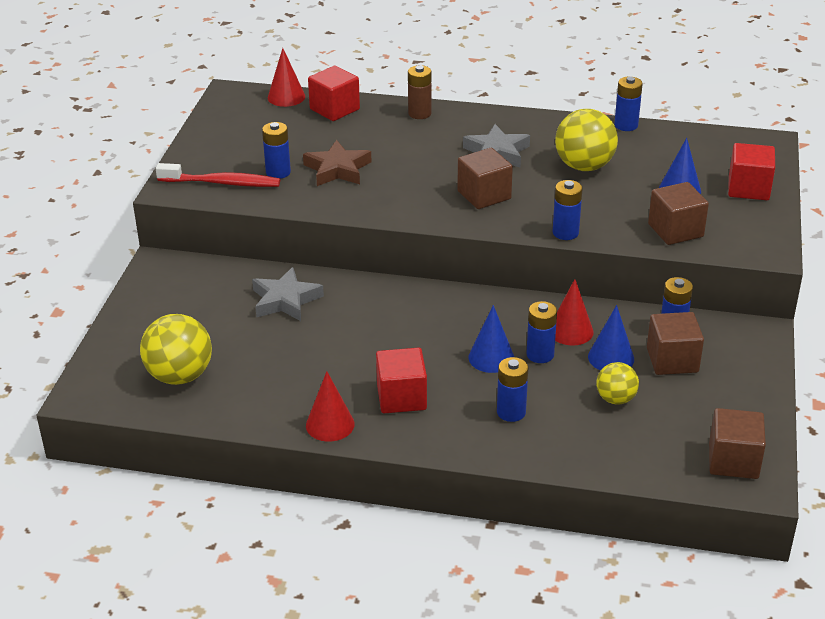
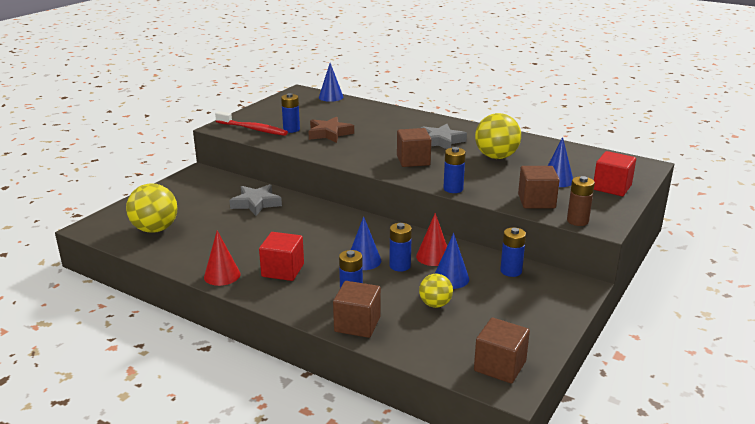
camera: 20 degrees right, 10 degrees down
(286, 97) = (331, 97): red cone -> blue cone
(334, 109) = (355, 106): red cube -> none
(419, 113) = (407, 116): brown battery -> brown battery (577, 221)
(626, 125) = (544, 141): blue battery -> none
(672, 360) = (497, 289): brown cube -> brown cube (357, 324)

